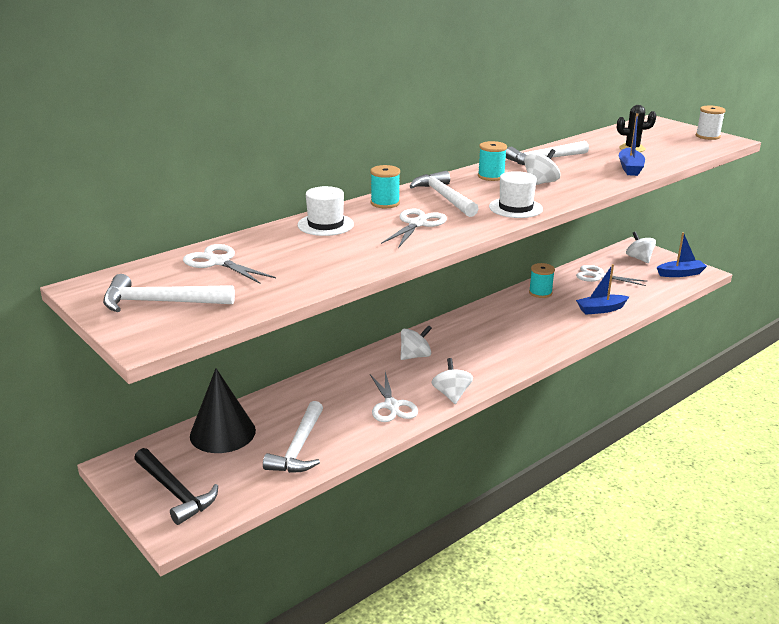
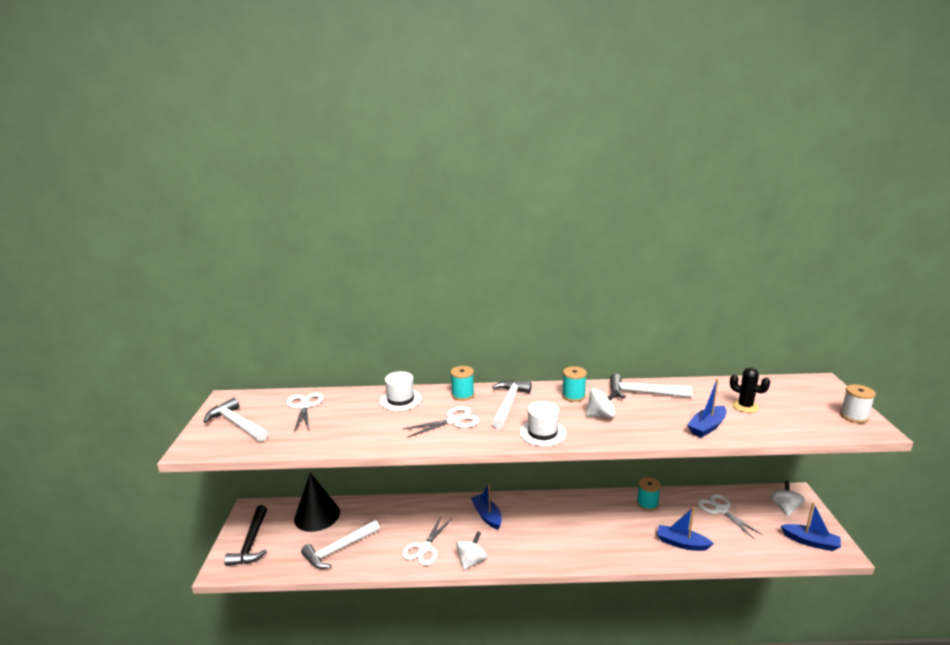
camera: 40 degrees right, 5 degrees down
(415, 356) = (487, 516): white spinning top -> blue boat

